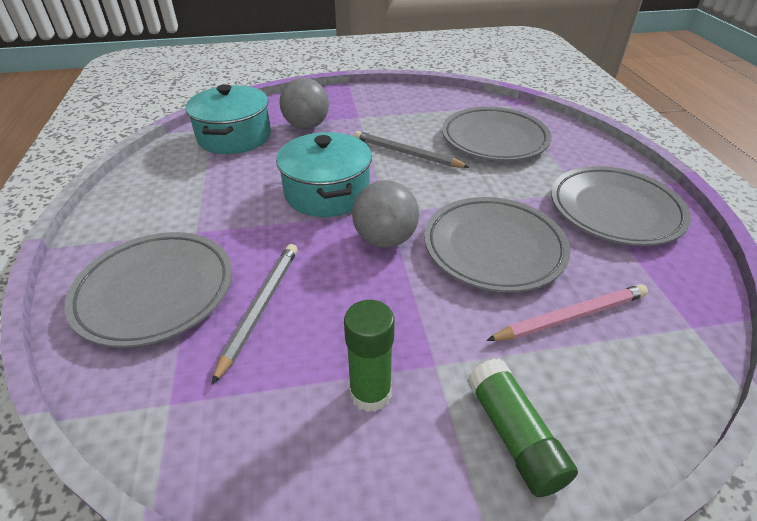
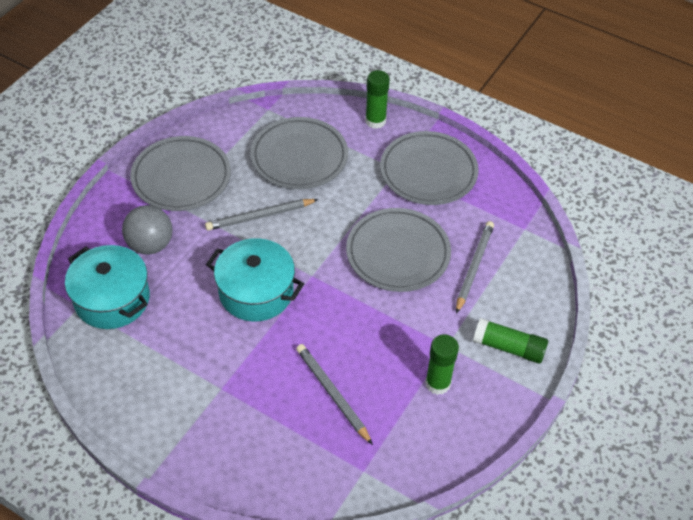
camera: 50 degrees left, 10 degrees up
(155, 292) = (264, 439): grey plate -> grey plate (181, 177)
(385, 239) = (336, 296): grey ball -> none
(571, 317) = (474, 267): pink pencil -> grey pencil
(601, 152) = (375, 121): none -> green glue stick

